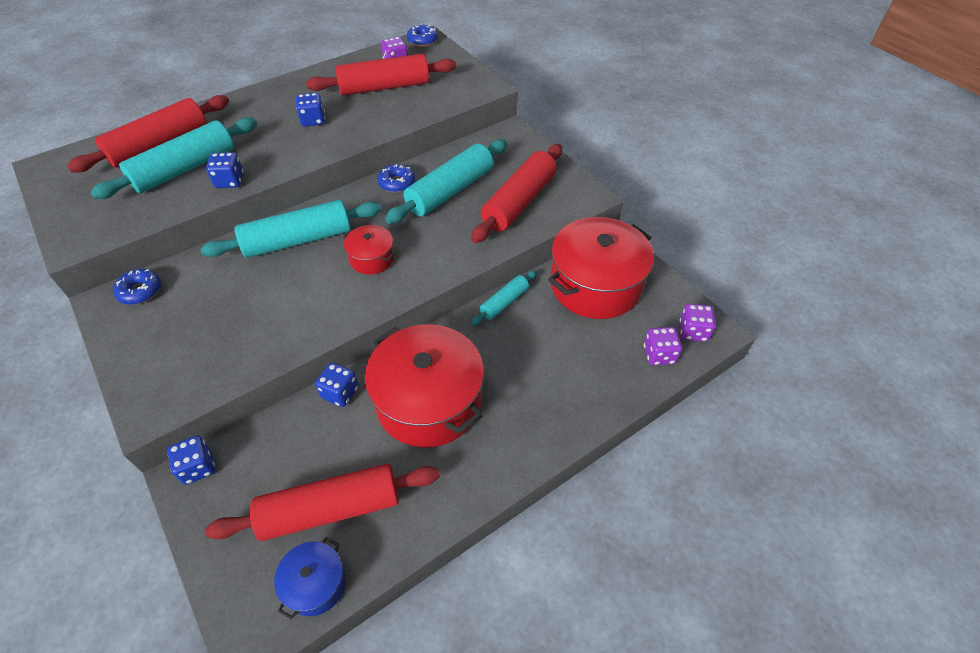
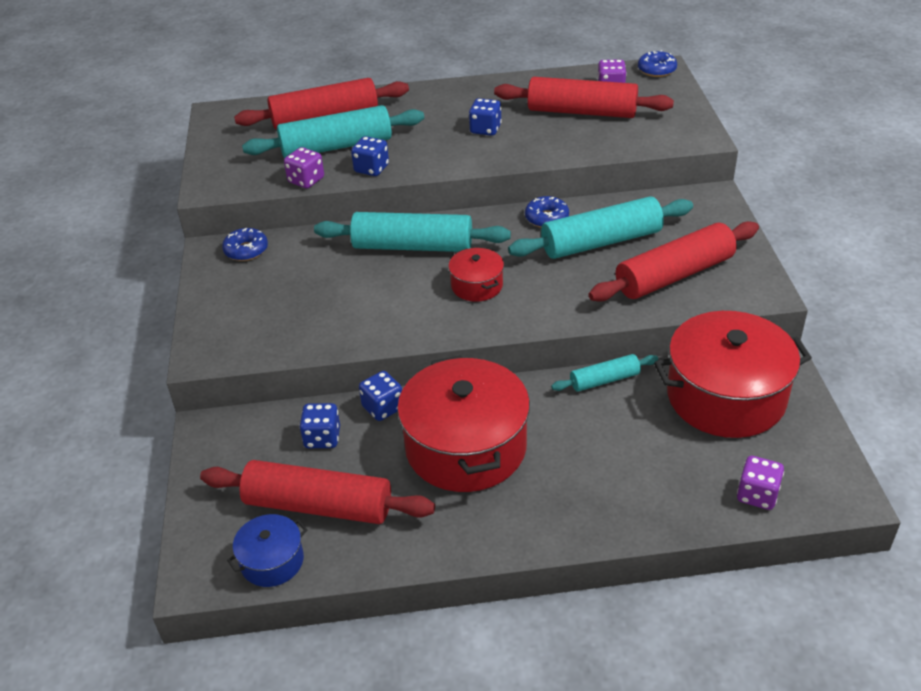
camera: 30 degrees right, 10 degrees down
(198, 467) = (223, 425): blue dice -> blue dice (322, 438)
(693, 331) = (819, 486): purple dice -> purple dice (306, 180)

